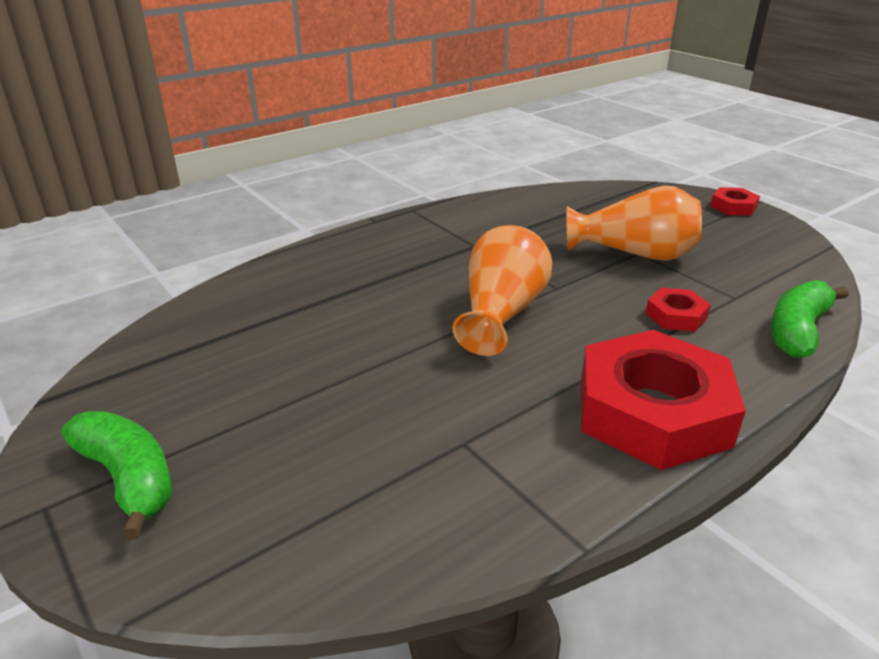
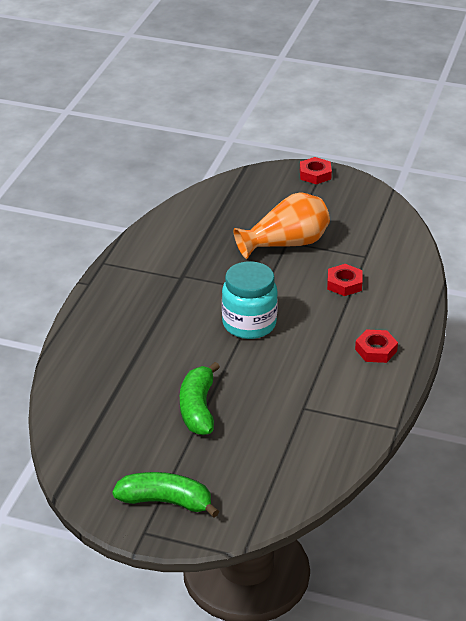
camera: 35 degrees left, 5 degrees up
(501, 313) = (249, 324): orange vase -> turquoise jar
(653, 411) = (376, 350): red nut -> red nut, size x0.44
(797, 331) = (411, 268): green banana -> green banana (198, 409)

